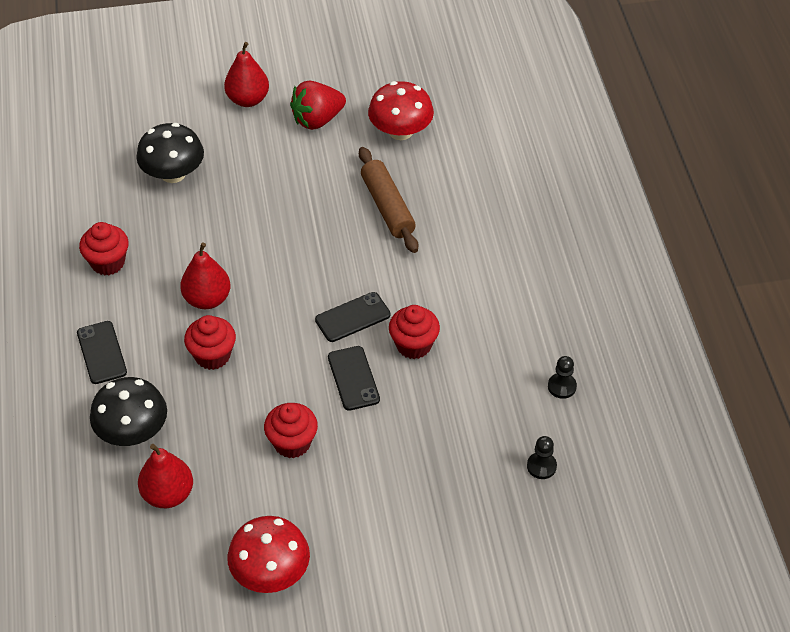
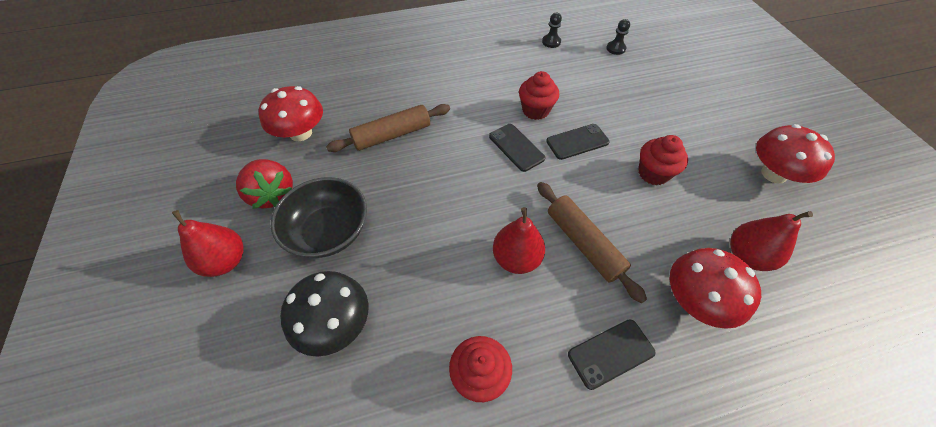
camera: 95 degrees left, 5 degrees up
(132, 431) = (695, 300): black mushroom -> red mushroom
(212, 356) = (583, 243): red cupcake -> brown rolling pin
(266, 163) = (329, 231): none -> black bowl

